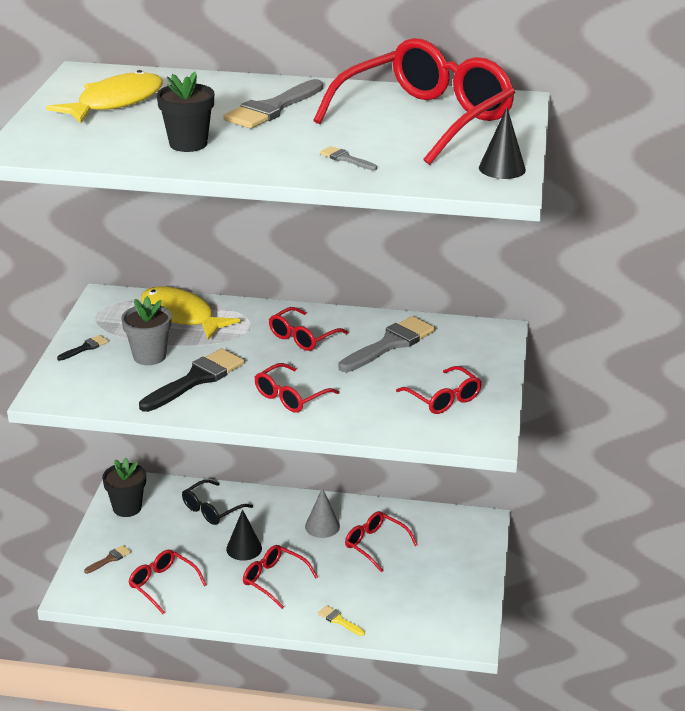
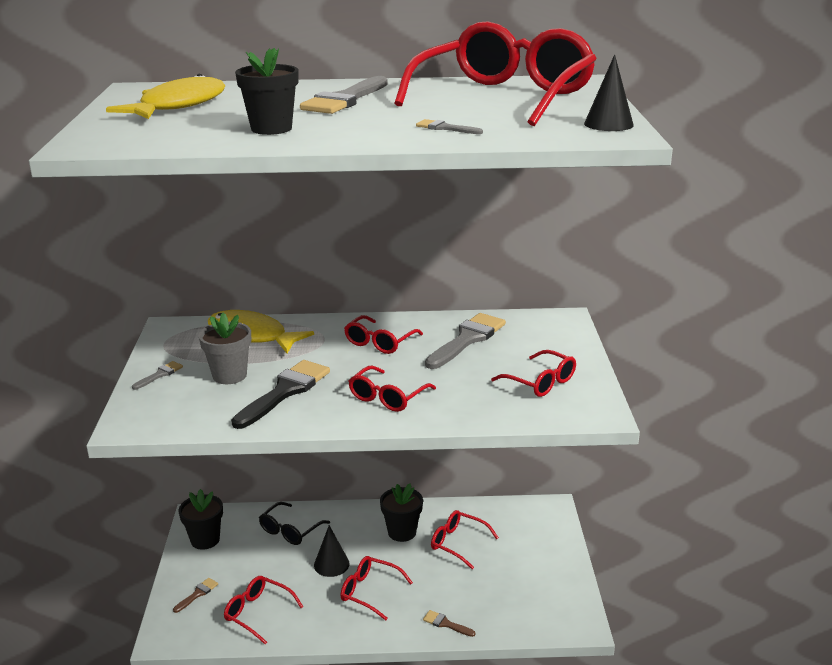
camera: 10 degrees left, 5 degrees down
(85, 348) = (159, 375): black brush -> grey brush
(322, 526) = (402, 532): grey cone -> black flower pot
(339, 620) = (446, 624): yellow brush -> brown brush

